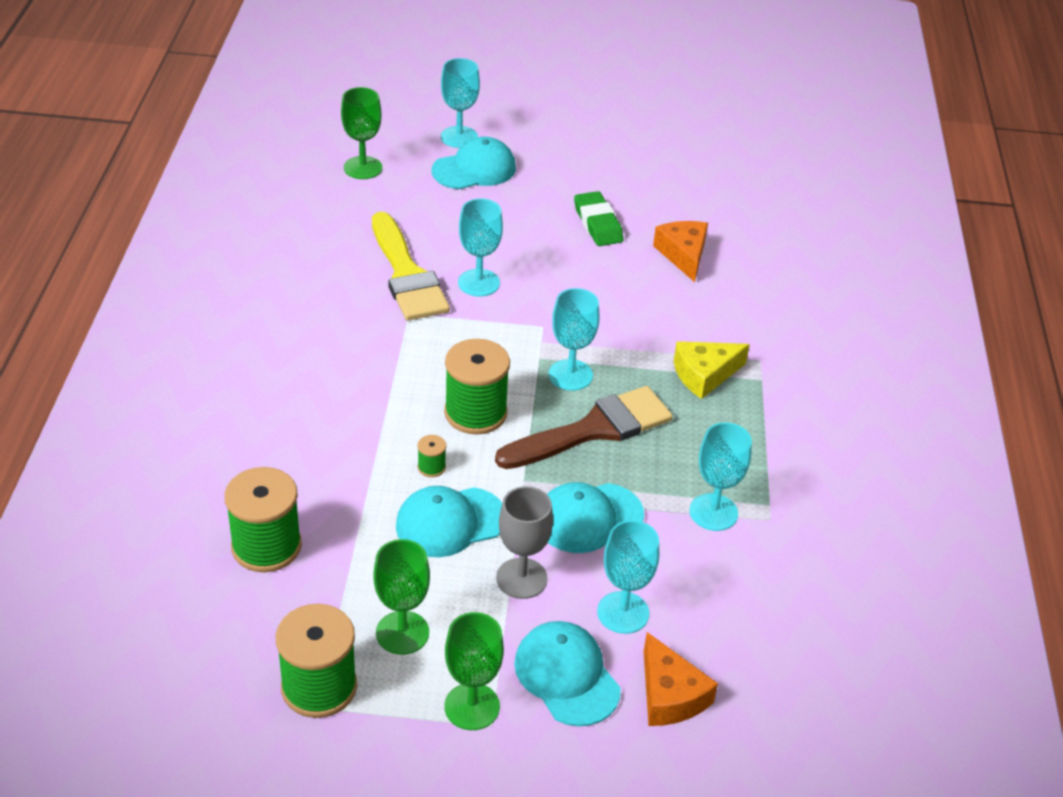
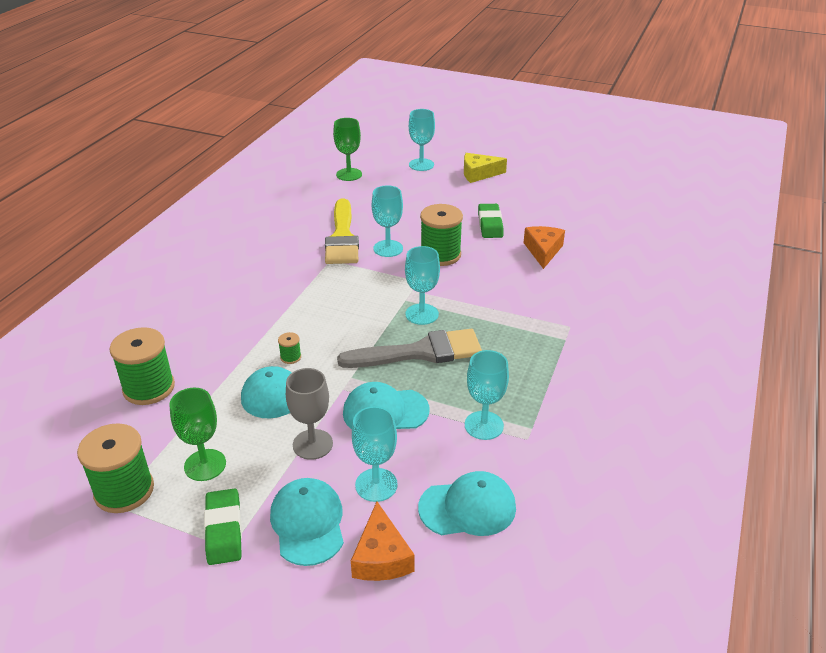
camera: 20 degrees right, 5 degrees down
(472, 706) = (224, 530): green goblet -> green eraser
(474, 169) = (421, 183): turquoise cap -> turquoise cap (467, 507)
(475, 413) = (341, 327): green spool -> green spool (440, 255)
(593, 429) = (420, 352): brown brush -> grey brush
(704, 375) = (522, 329): yellow cheese -> yellow cheese (479, 174)

